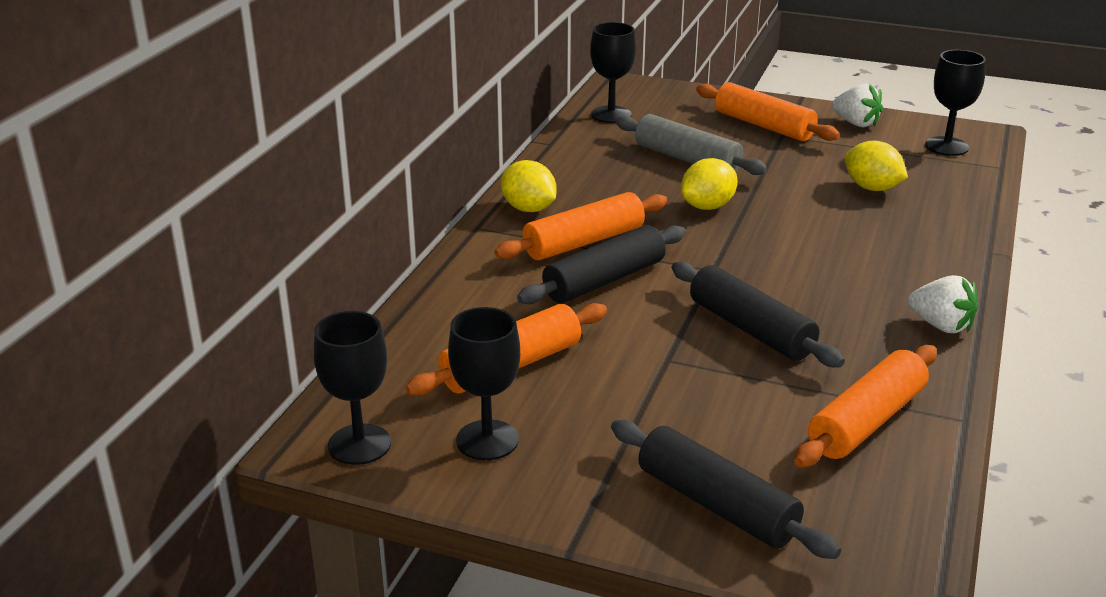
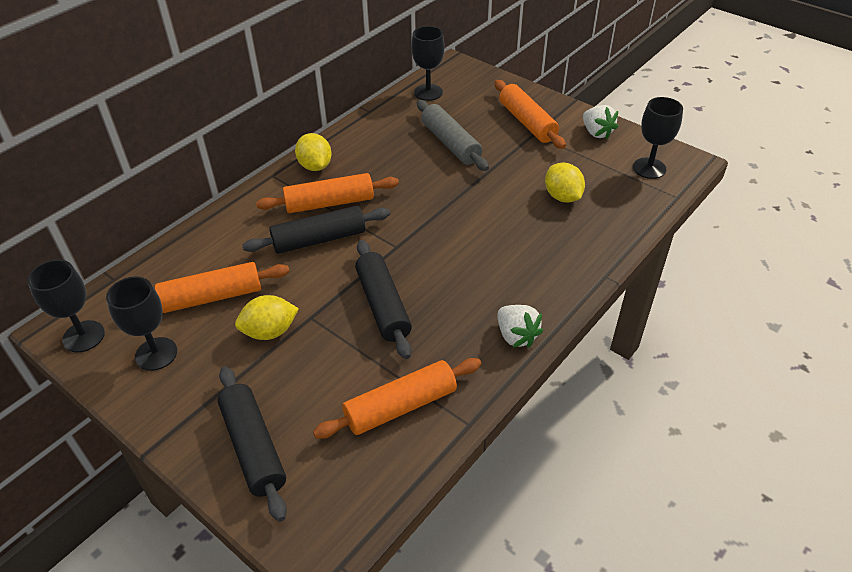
camera: 20 degrees right, 15 degrees up
(707, 206) = (433, 189): yellow lemon -> yellow lemon (270, 331)

